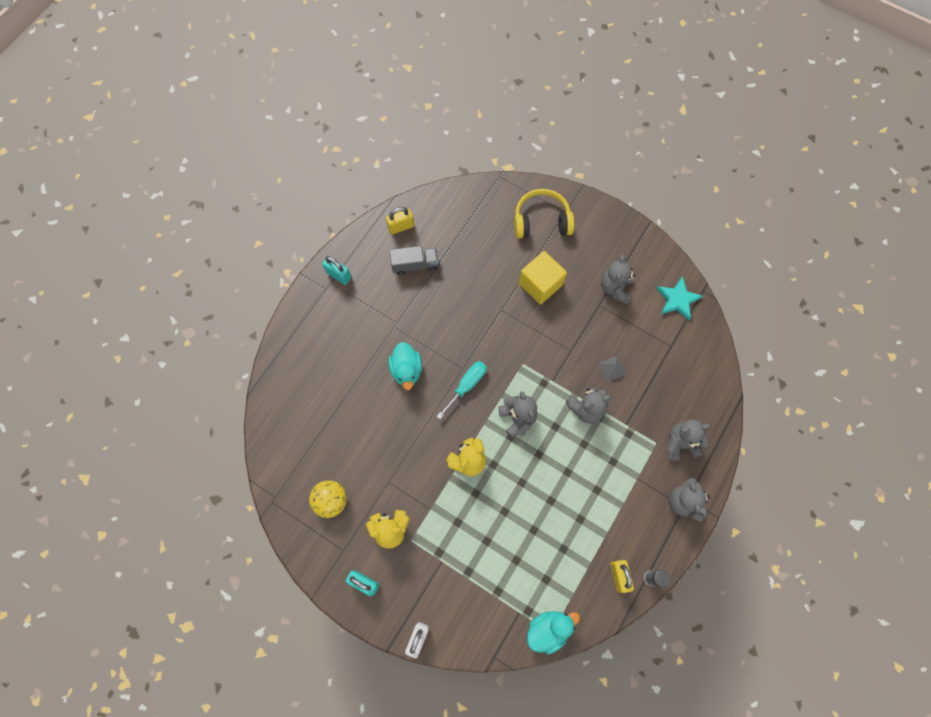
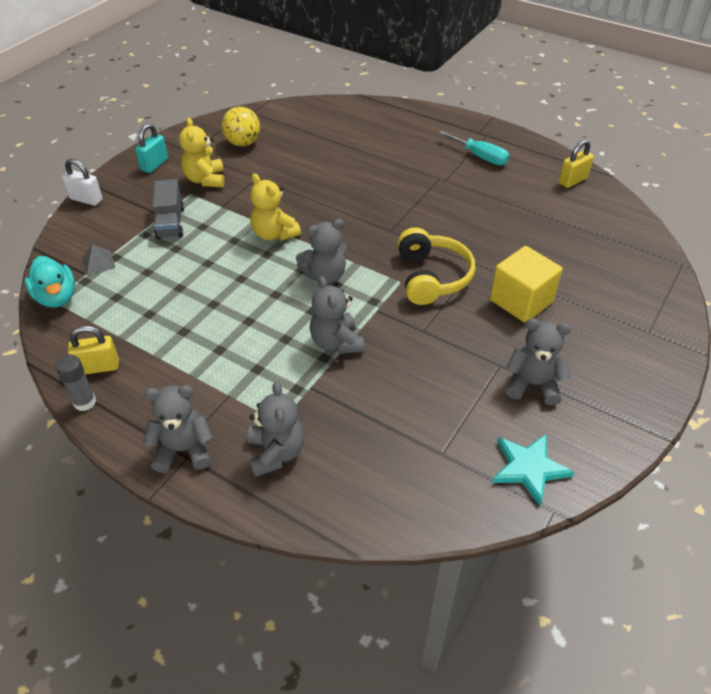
camera: 90 degrees right, 25 degrees down
(339, 275) = (497, 140): turquoise padlock -> none
(401, 227) = (572, 181): yellow padlock -> yellow padlock turned 75 degrees clockwise
(406, 370) = (386, 188): turquoise duck -> none
(415, 265) = (524, 192): grey truck -> grey truck (170, 223)
(467, 385) = (369, 233): turquoise screwdriver -> turquoise screwdriver (480, 157)
(541, 221) = (624, 304): yellow headphones -> yellow headphones (432, 277)
(612, 369) = (397, 374): grey pyramid -> grey pyramid (98, 262)

